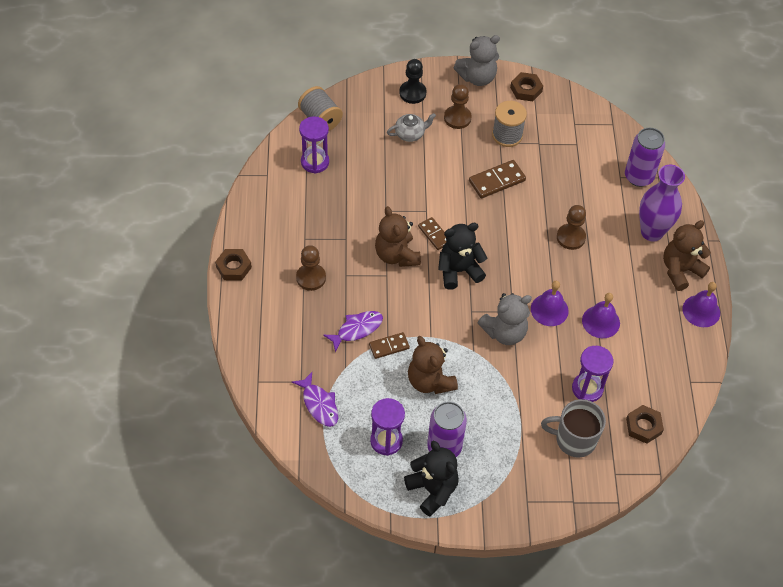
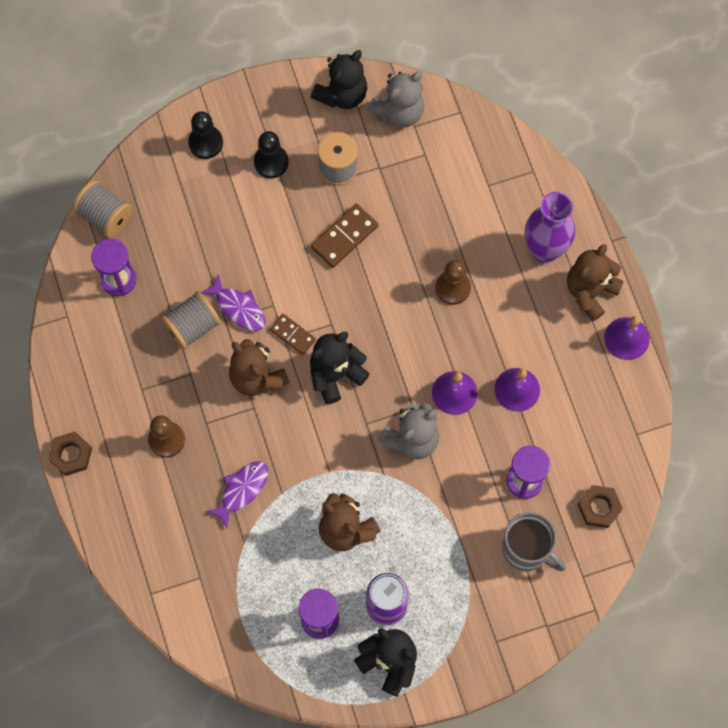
camera: 15 degrees left, 15 degrees up
(319, 404) = (229, 599): purple fish -> purple fish (238, 308)
(359, 208) = (192, 326): none -> grey spool
(389, 346) = (286, 500): brown domino -> none
(410, 134) = (221, 203): grey teapot -> none
(457, 118) = (271, 162): brown pawn -> black pawn
(477, 77) = (277, 95): grey teddy bear -> grey teddy bear (399, 112)
(526, 89) = (342, 94): brown nut -> black teddy bear
(574, 439) = (527, 549): grey mug -> grey mug turned 135 degrees counterclockwise
(638, 177) = (510, 178): purple can -> none

